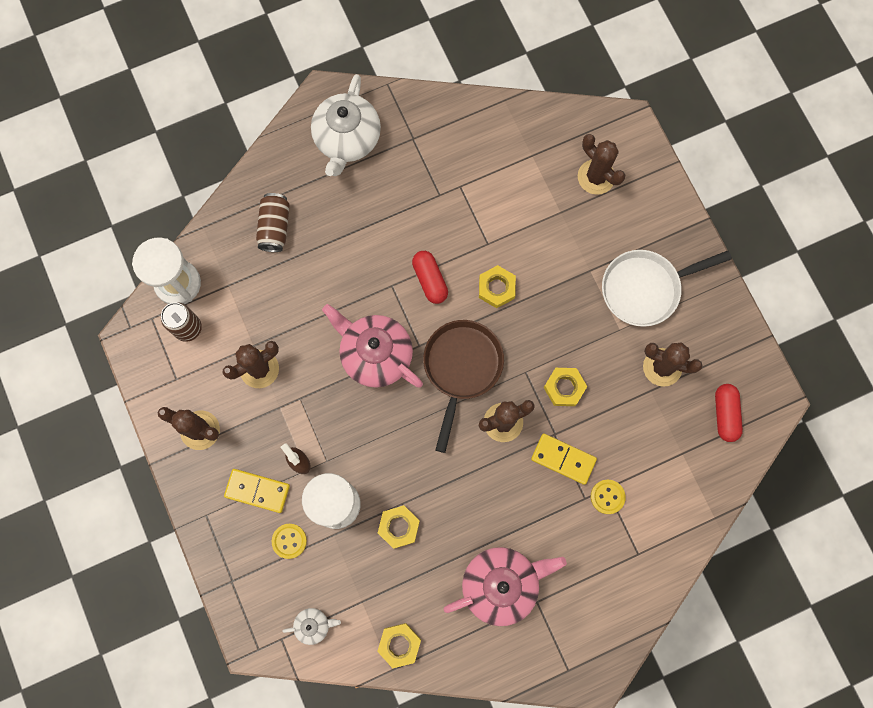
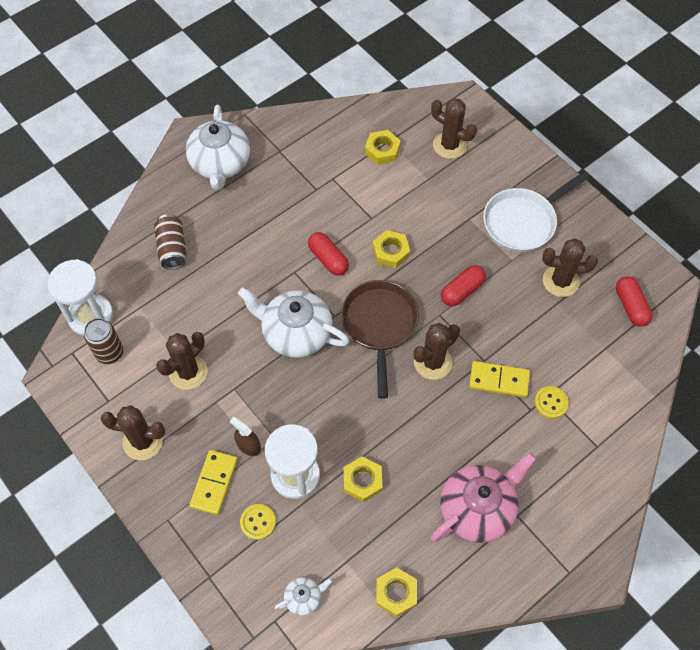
camera: 15 degrees left, 15 degrees down
(257, 490) = (214, 483): yellow domino -> yellow domino turned 75 degrees counterclockwise
(375, 354) = (295, 333): pink teapot -> white teapot
(556, 351) = (462, 291): none -> red capsule
(564, 388) = (479, 319): yellow nut -> yellow nut (382, 150)

